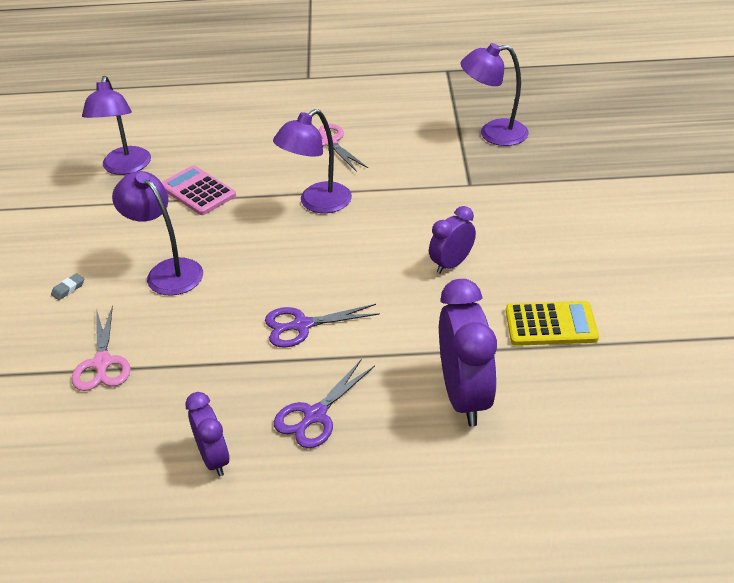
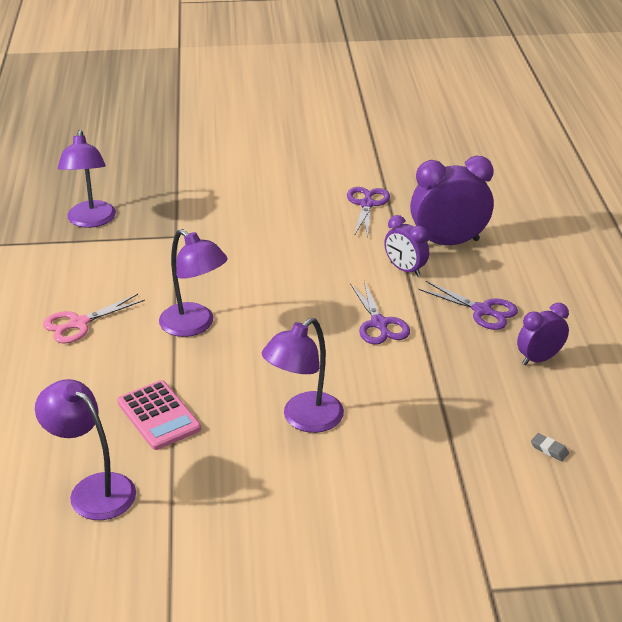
camera: 95 degrees left, 5 degrees down
(68, 289) = (335, 494): grey eraser -> grey eraser (549, 449)
(102, 363) = (445, 444): pink scissors -> none
(125, 167) = (93, 489): purple lamp -> purple lamp turned 135 degrees counterclockwise
(198, 191) = (159, 416): pink calculator -> pink calculator turned 75 degrees counterclockwise
(451, 264) = (294, 247): purple clock -> purple clock (405, 269)
(550, 324) = (367, 204): yellow calculator -> purple scissors

